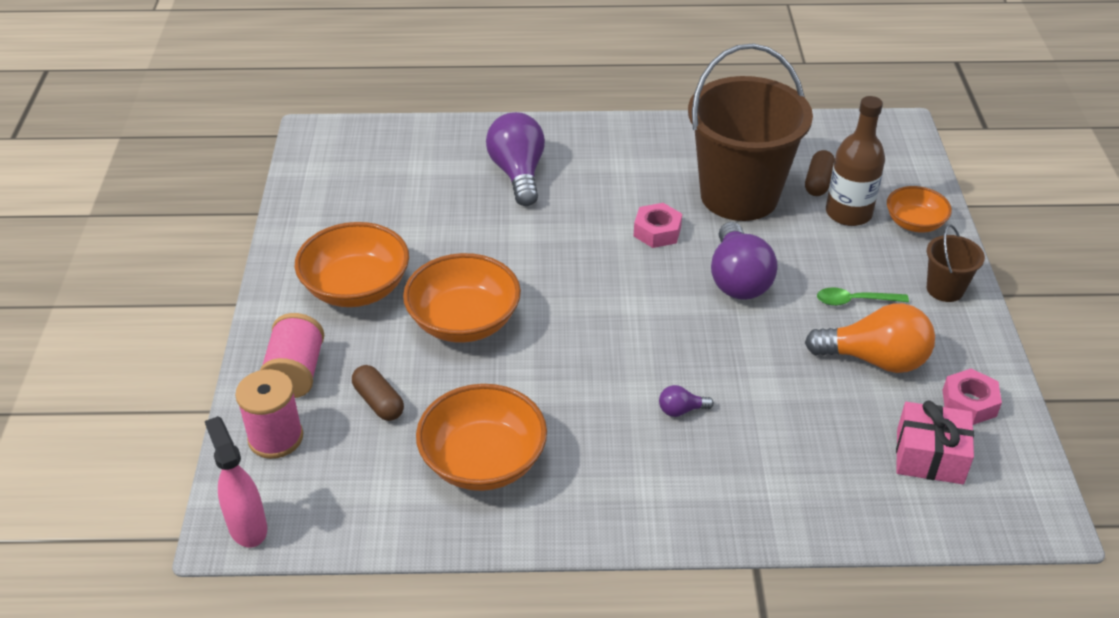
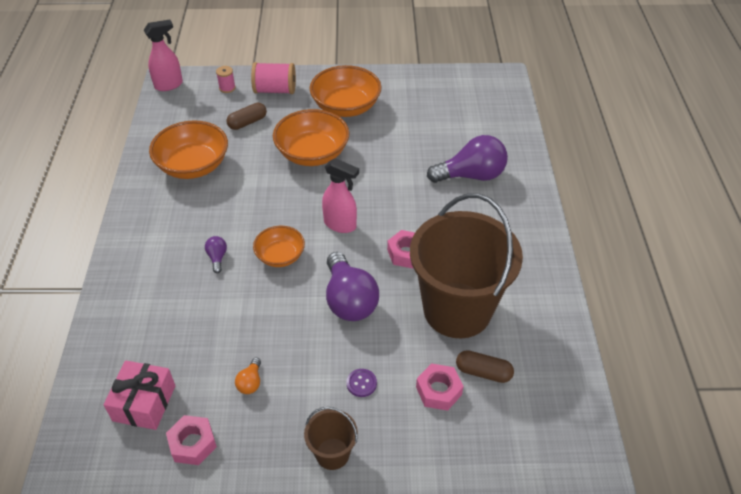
camera: 90 degrees right, 5 degrees up
(275, 438) = (227, 88): pink spool -> pink spool, size x0.55
(611, 289) = (340, 225): none -> pink spray bottle
(738, 279) = (349, 300): purple light bulb -> purple light bulb turned 105 degrees counterclockwise
(848, 213) = (438, 391): brown bottle -> pink nut
(853, 269) = (361, 383): none -> purple button
(854, 301) = (320, 378): green spoon -> none
(875, 359) = (250, 382): orange light bulb -> orange light bulb, size x0.44
(914, 223) = (427, 445): orange bowl -> orange bowl (280, 256)

